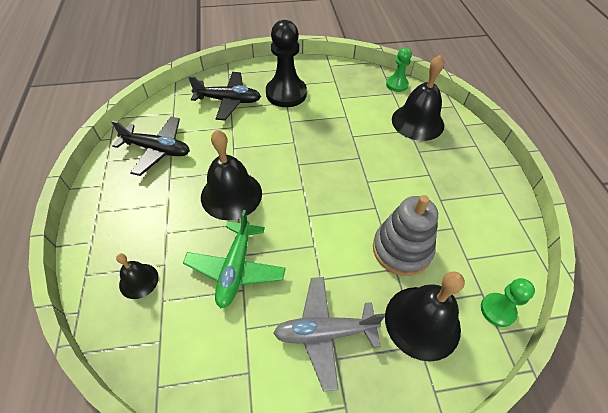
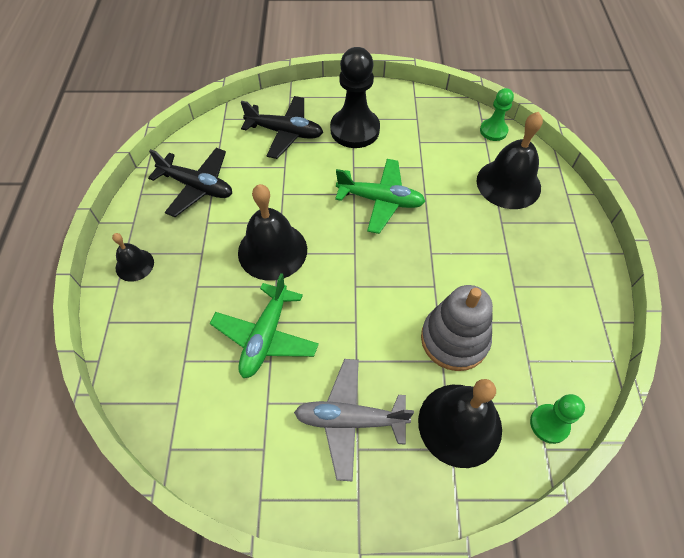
camera: 10 degrees right, 5 degrees up
(139, 281) = (162, 336): black bell -> black bell (134, 265)
(317, 145) = (380, 200): none -> green plane

